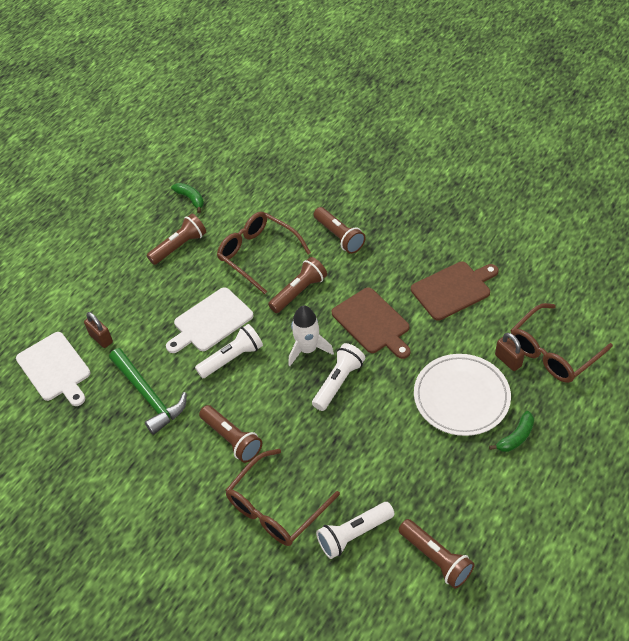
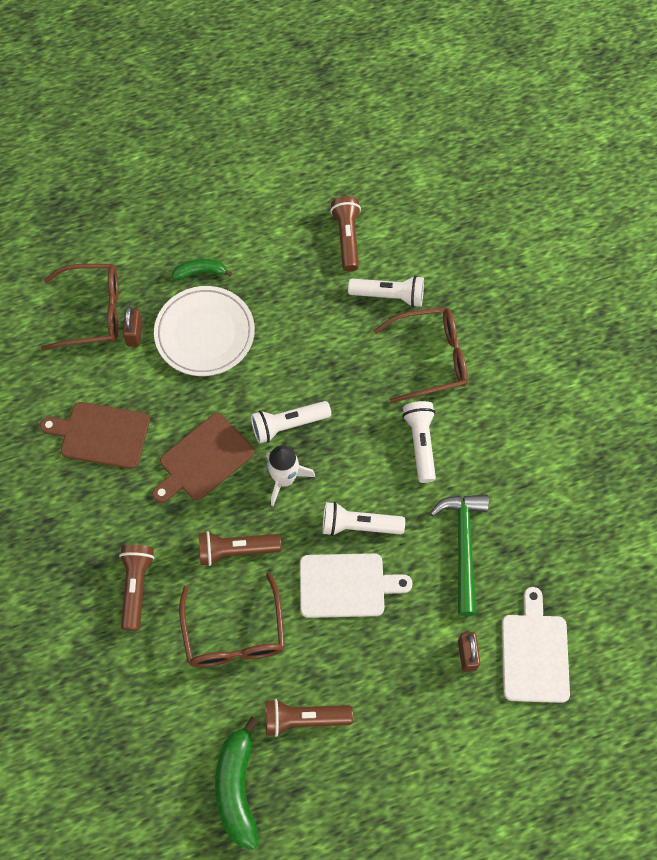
camera: 145 degrees left, 15 degrees up
(191, 199) = (237, 787): green banana -> green banana, size x1.76
(232, 439) = (421, 443): brown flashlight -> white flashlight
(372, 322) = (204, 459): brown cutting board -> brown cutting board turned 135 degrees counterclockwise

